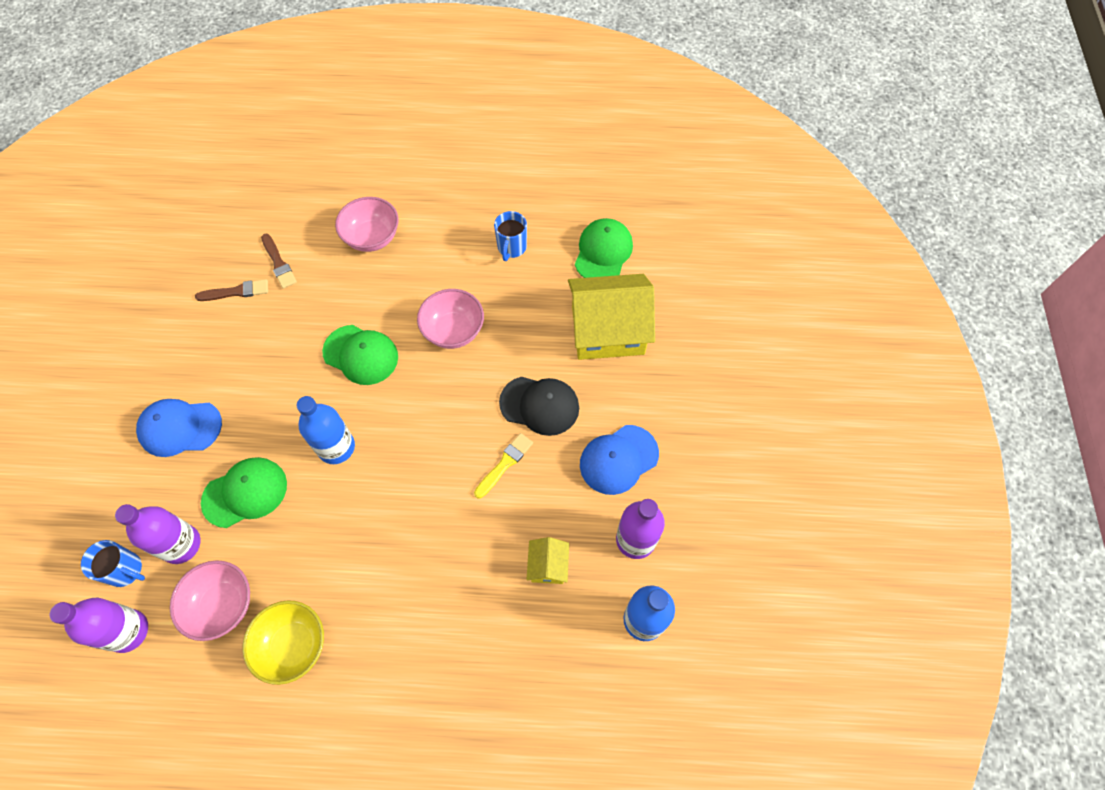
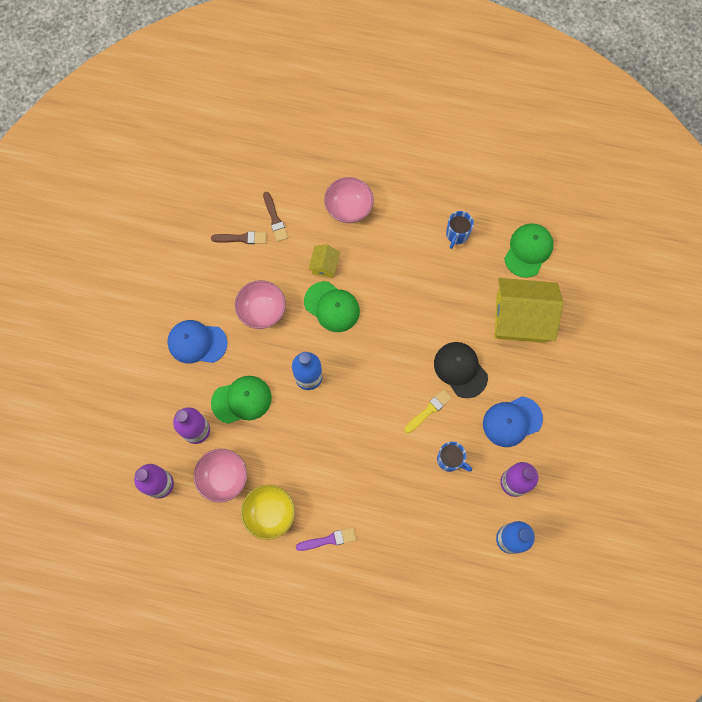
camera: 10 degrees right, 10 degrees up
(126, 570) = (158, 441): blue mug -> blue mug (450, 460)
(383, 669) = (328, 540): none -> purple brush
(453, 331) = (403, 299): pink bowl -> pink bowl (262, 310)
(539, 405) = (460, 370): black cap -> black cap turned 150 degrees counterclockwise
(548, 565) = (449, 490): yellow house -> yellow house (324, 265)

